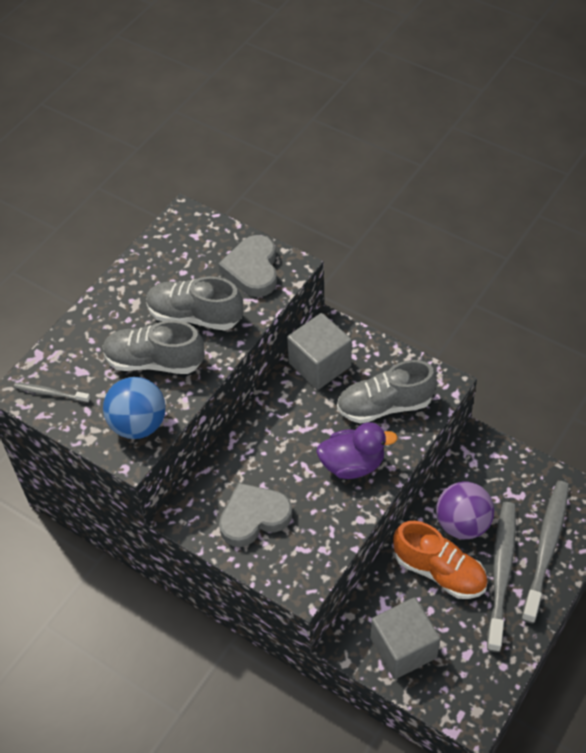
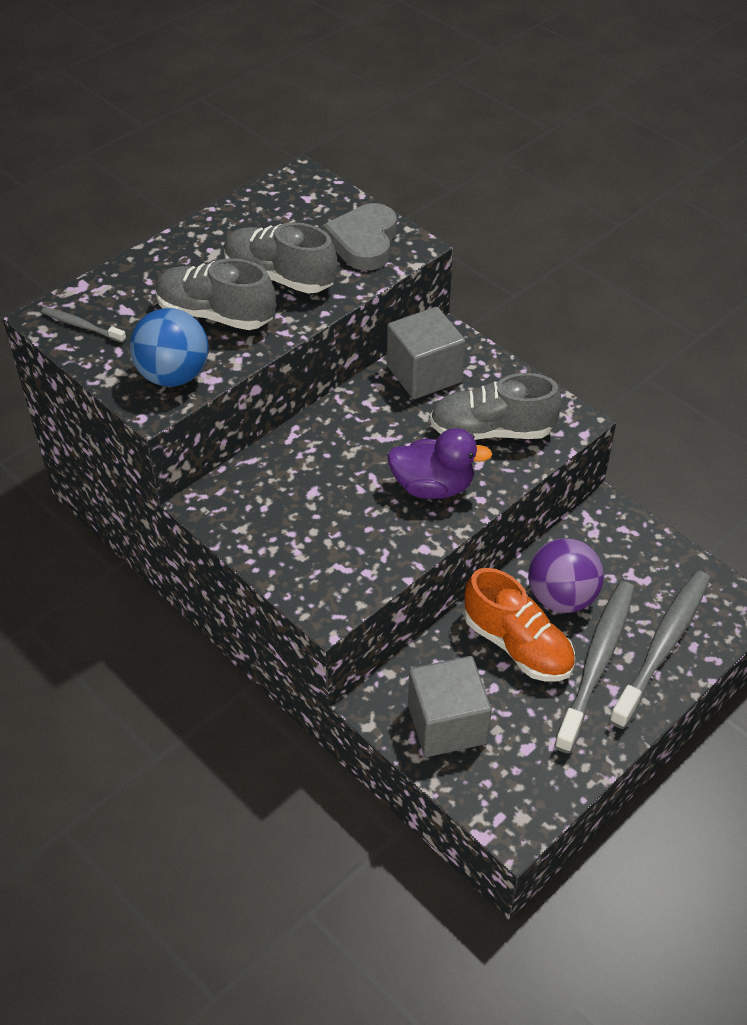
camera: 10 degrees right, 5 degrees down
(254, 517) = (293, 521): grey heart -> none

